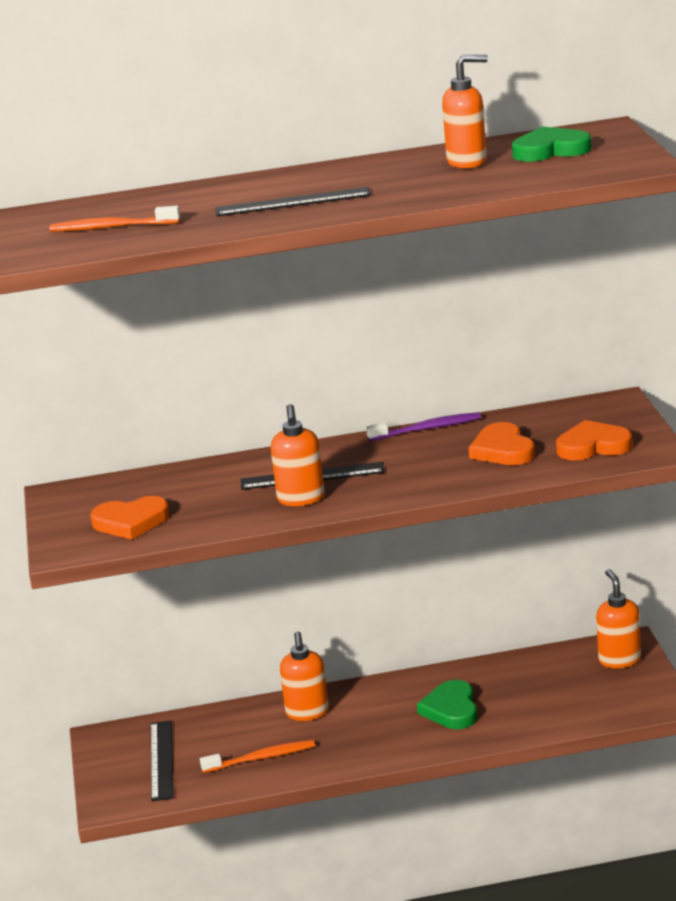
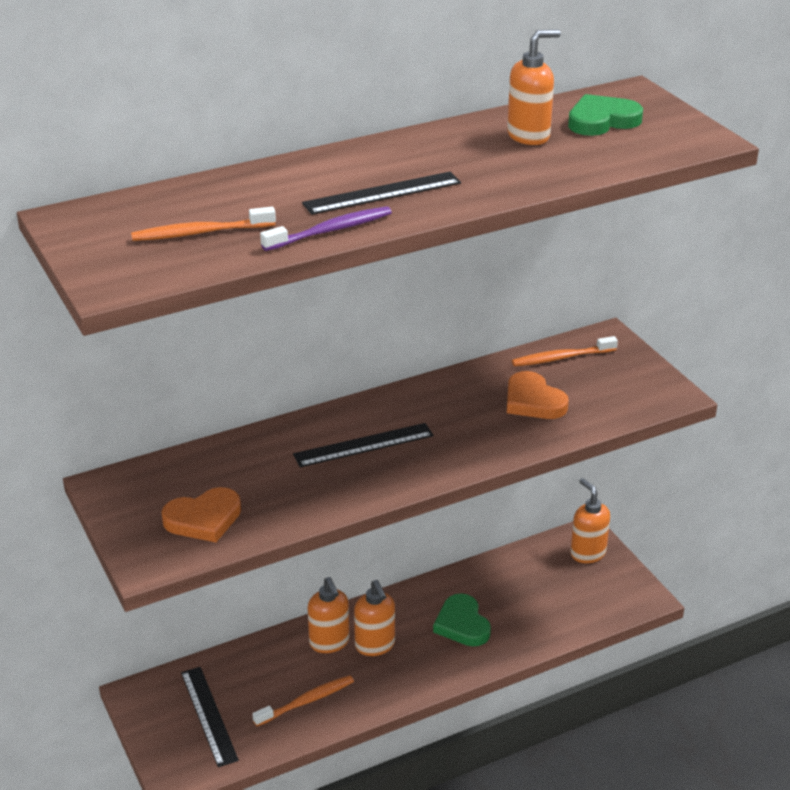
camera: 20 degrees left, 10 degrees up
(301, 499) = (367, 475): orange soap dispenser -> orange soap dispenser (375, 645)
(427, 429) = (447, 379): purple toothbrush -> purple toothbrush (330, 231)
(556, 417) = (561, 358): none -> orange toothbrush
(593, 446) = (615, 391): orange heart -> none

